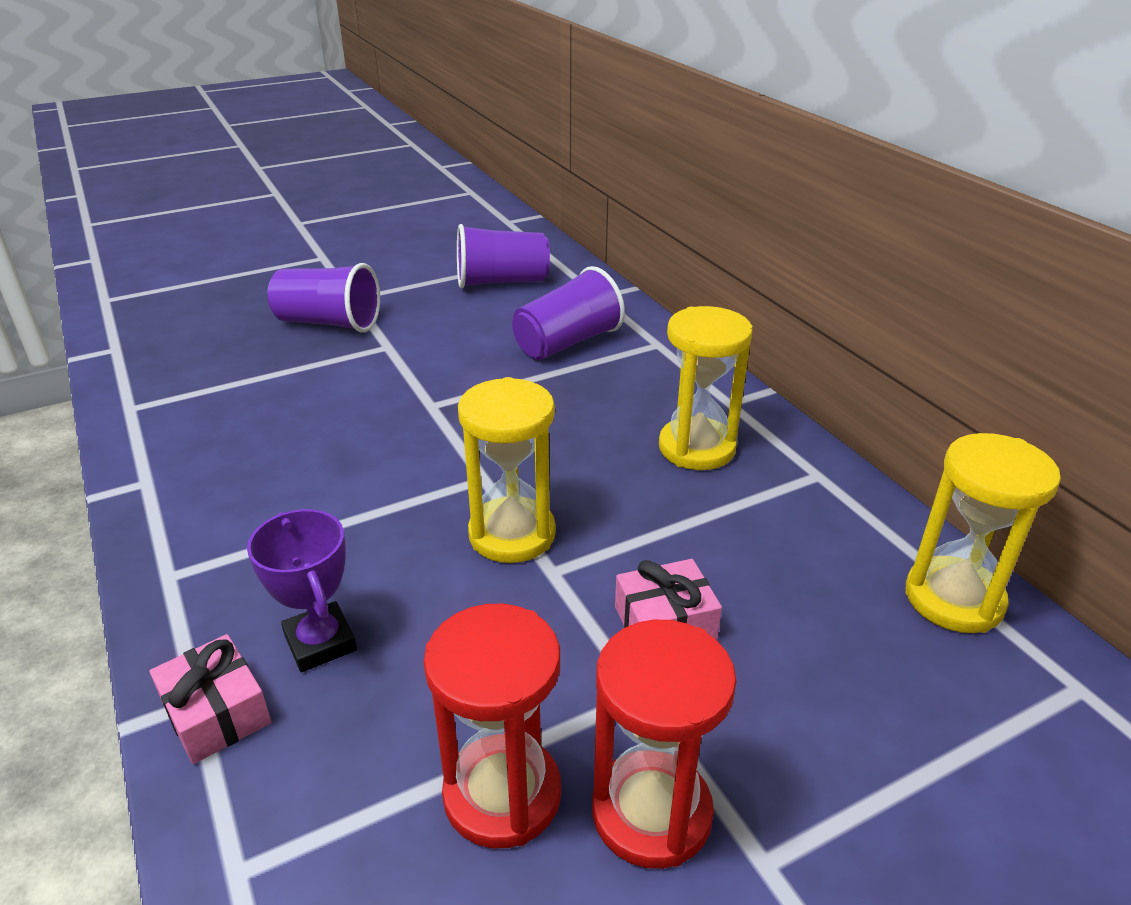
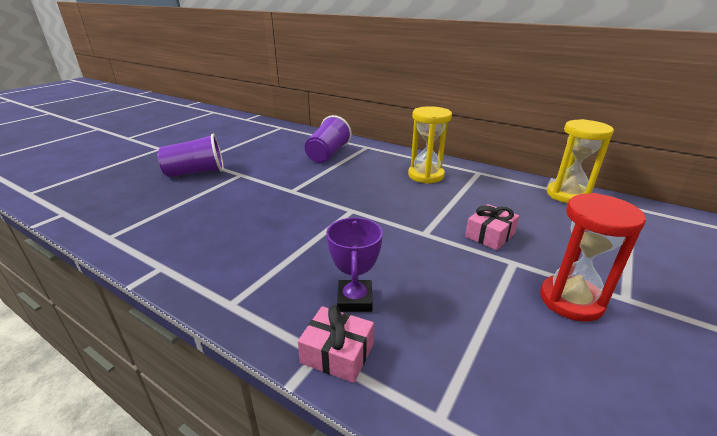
camera: 30 degrees left, 5 degrees down
(320, 642) = (354, 299): purple trophy -> purple trophy turned 60 degrees clockwise
(501, 282) = (270, 140): purple cup -> none
(502, 794) = (512, 321): red hourglass -> none
(512, 534) = (390, 226): yellow hourglass -> none

